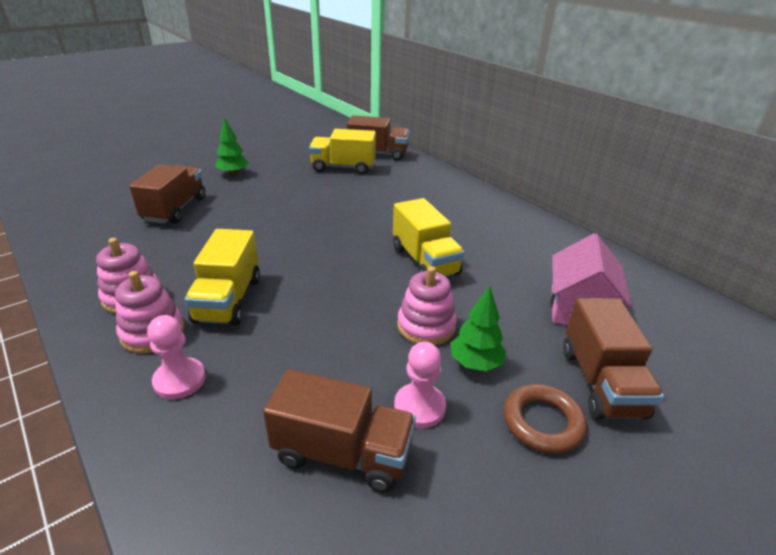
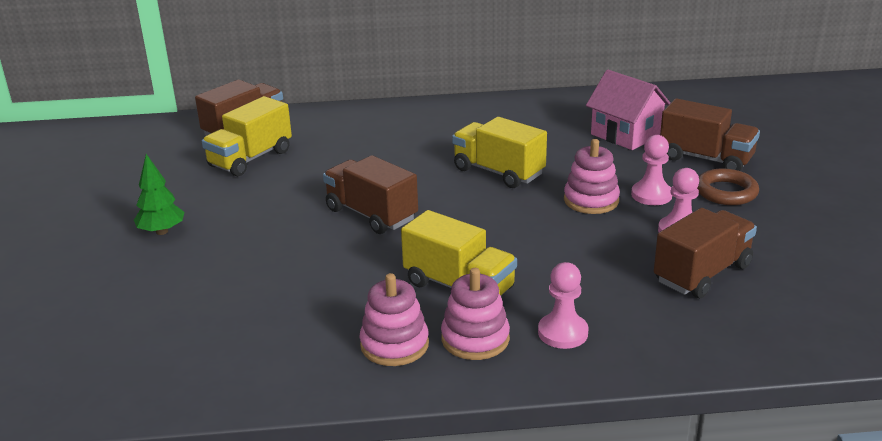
camera: 55 degrees left, 5 degrees down
(175, 209) = (212, 290): brown truck -> brown truck (371, 214)
(425, 261) = (498, 172): yellow truck -> yellow truck turned 150 degrees counterclockwise
(475, 363) = (651, 195): green tree -> pink pawn

